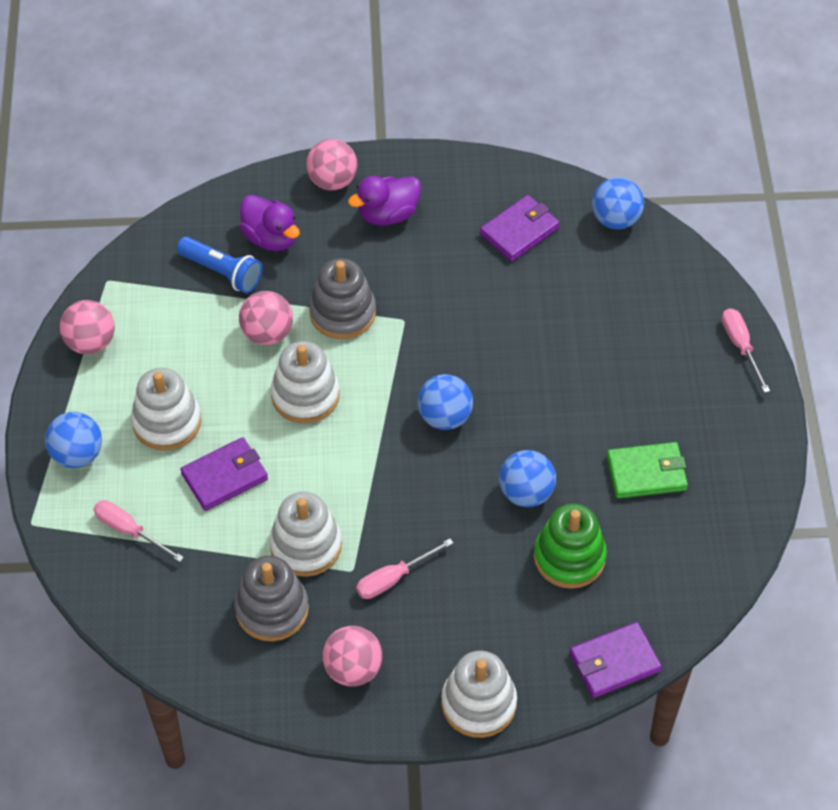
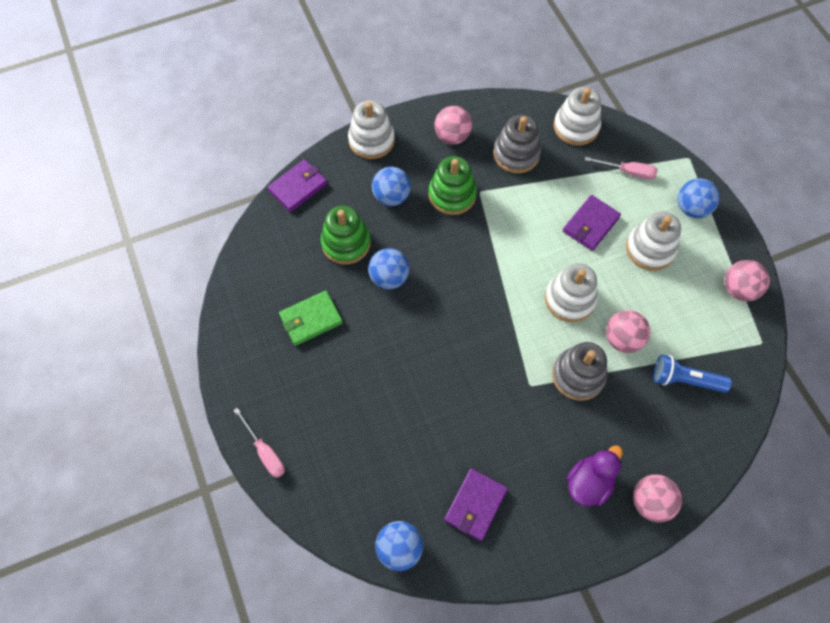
camera: 160 degrees right, 10 degrees up
(271, 238) = (667, 425): purple duck -> none
(306, 545) = (515, 197): white stacking toy -> white stacking toy (576, 127)
(393, 578) = (452, 195): pink screwdriver -> green stacking toy
(444, 417) = (466, 315): blue ball -> blue ball (391, 196)

